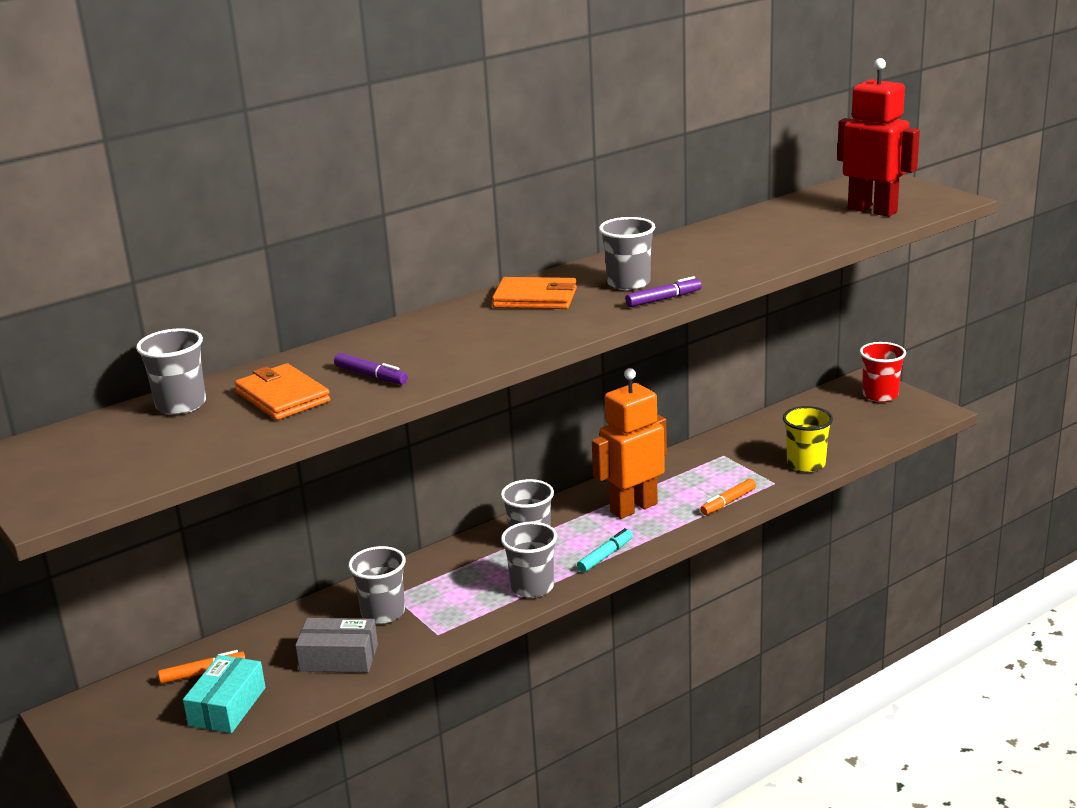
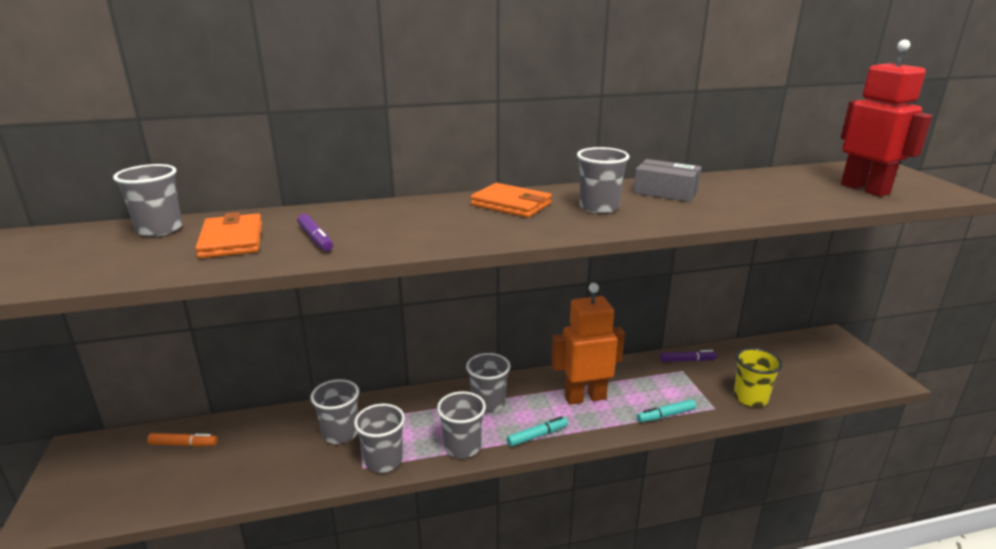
camera: 20 degrees right, 0 degrees up
(227, 706) = (171, 482): turquoise box -> none
(339, 658) = (279, 464): grey box -> grey box (665, 192)
(455, 622) = (383, 461): none -> grey cup
(663, 299) = (618, 226): purple marker -> purple marker (687, 360)
(728, 502) = (666, 415): orange marker -> turquoise marker
(880, 395) = (841, 352): red cup -> none

